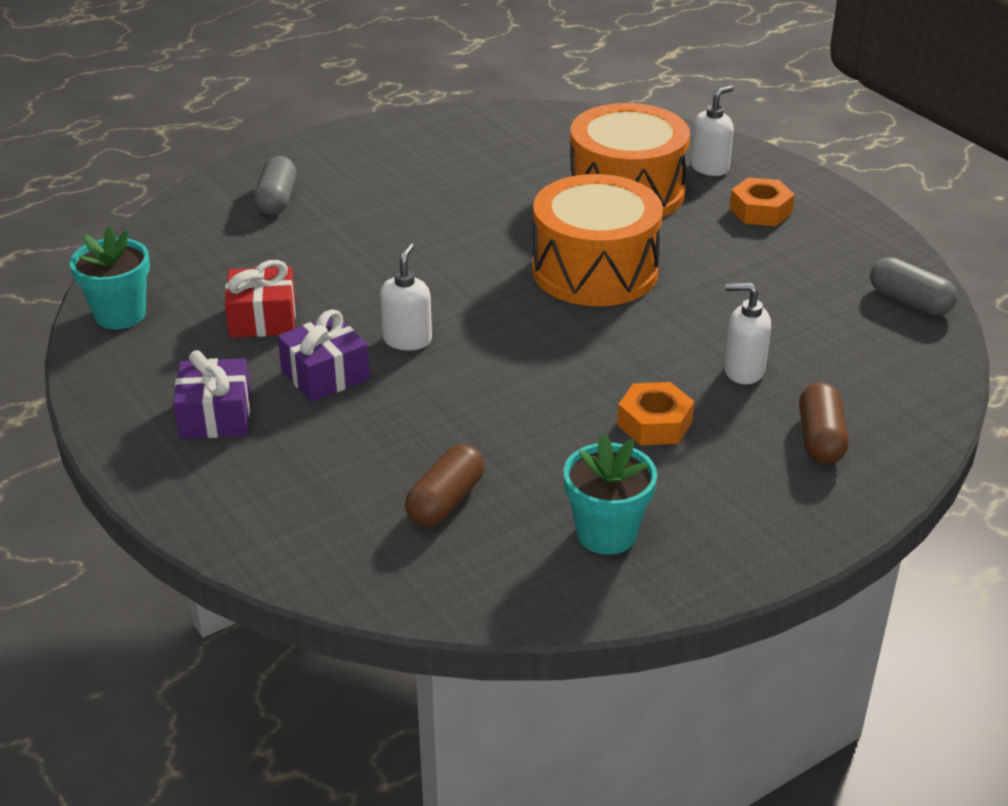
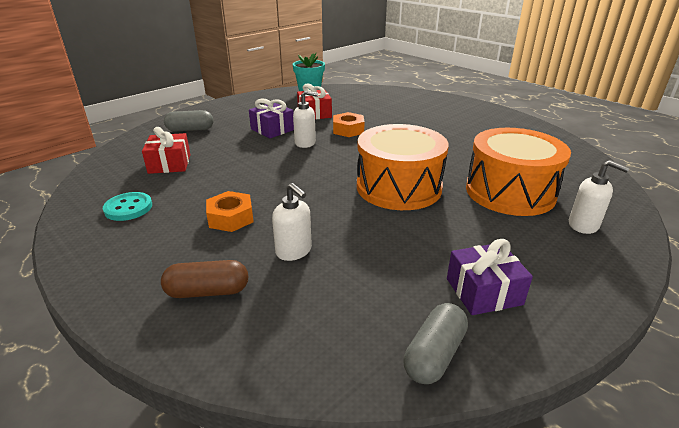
camera: 80 degrees right, 5 degrees down
(215, 416) = (240, 114): purple gift -> purple gift (483, 291)
(277, 199) = (417, 105): grey capsule -> grey capsule (190, 130)
(446, 501) = (169, 164): brown capsule -> red gift
(606, 533) = (128, 208): turquoise flower pot -> turquoise button
(743, 371) = (294, 251): white soap dispenser -> white soap dispenser turned 135 degrees clockwise
(760, 211) = (535, 253): orange nut -> orange nut (348, 130)

